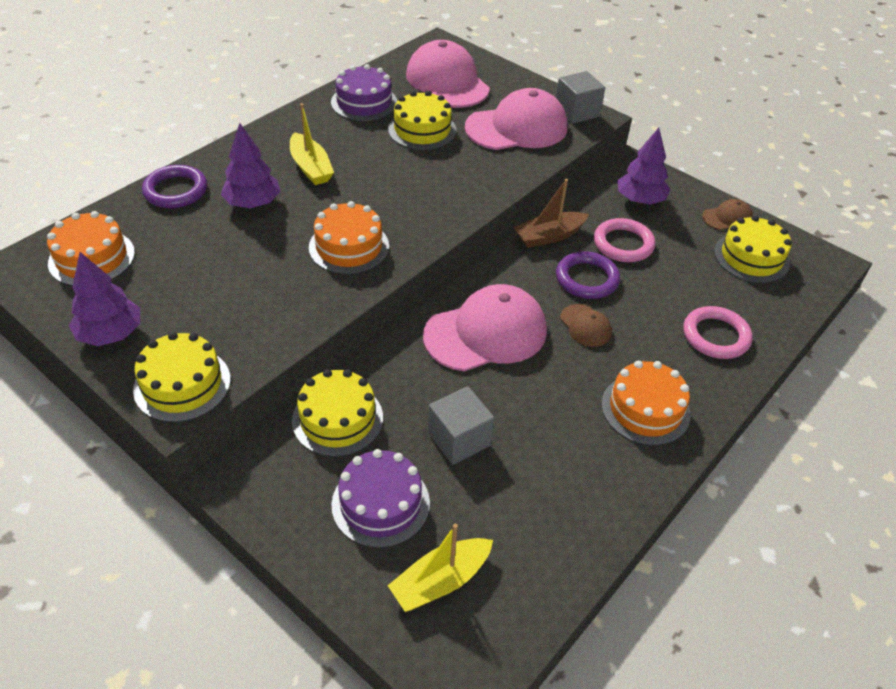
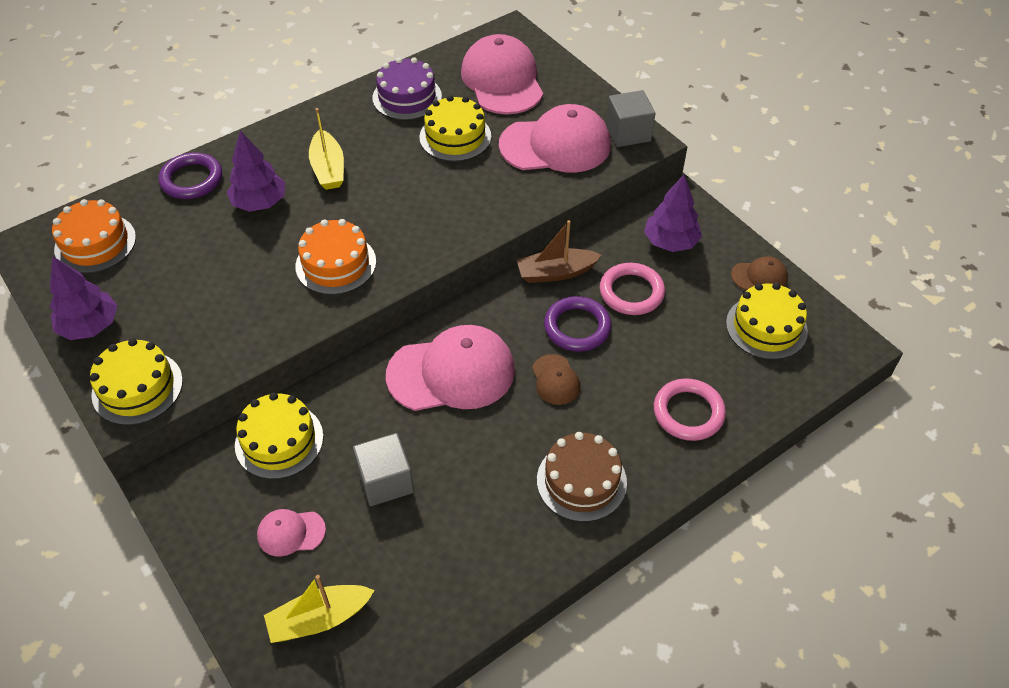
camera: 15 degrees right, 5 degrees up
(380, 503) = (291, 533): purple cake -> pink cap
(645, 409) = (581, 481): orange cake -> brown cake

